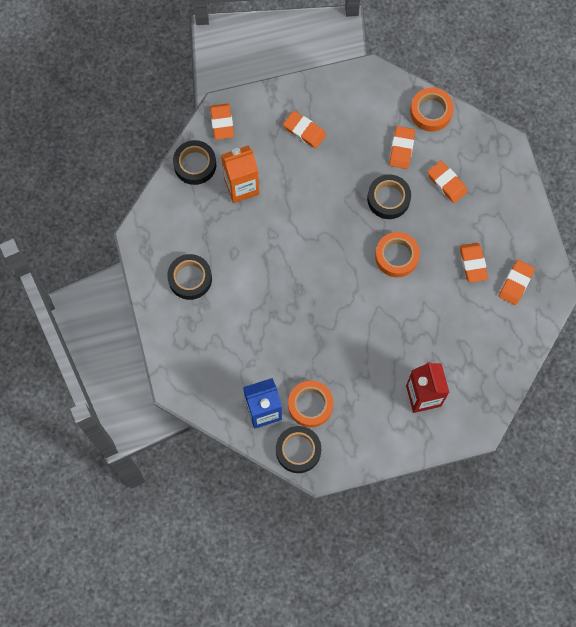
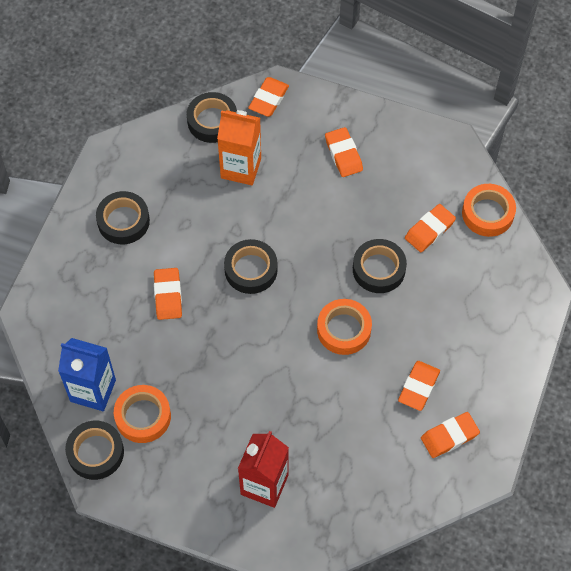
camera: 35 degrees right, 10 degrees down
(304, 255) = (251, 270): none -> black tape
(446, 183) = (451, 291): orange eraser -> orange eraser (168, 295)

